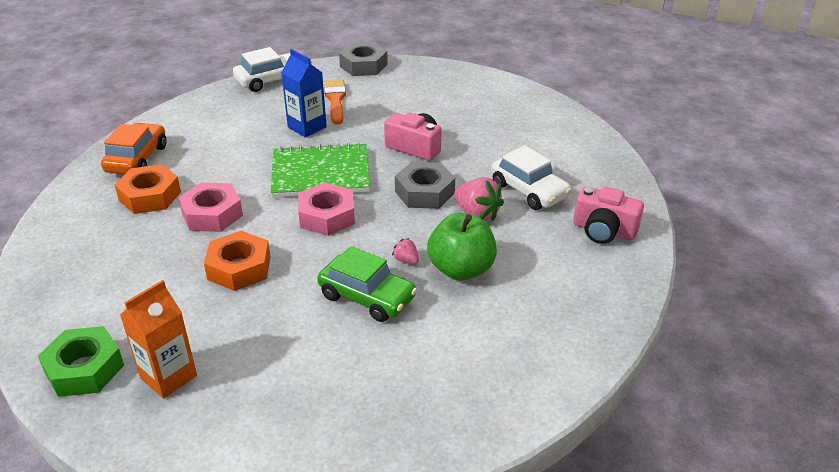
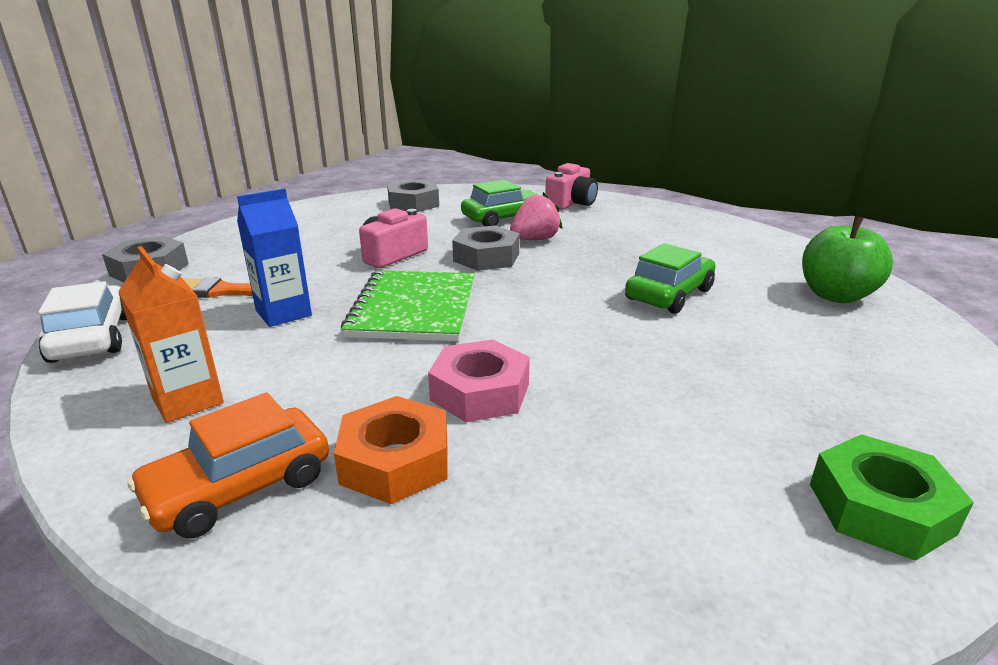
camera: 80 degrees left, 10 degrees down
(137, 159) = (240, 487): orange car -> orange car turned 60 degrees counterclockwise
(168, 377) = (854, 422): orange carton -> orange carton (188, 400)
(239, 268) = (617, 369): orange nut -> none
(327, 216) = (514, 308): pink nut -> none
(406, 260) = (607, 273): pink strawberry -> none
(461, 269) = (622, 252): green apple -> green apple (835, 295)
(529, 190) = (503, 218): white car -> green car
(549, 135) = (413, 203): none -> grey nut

